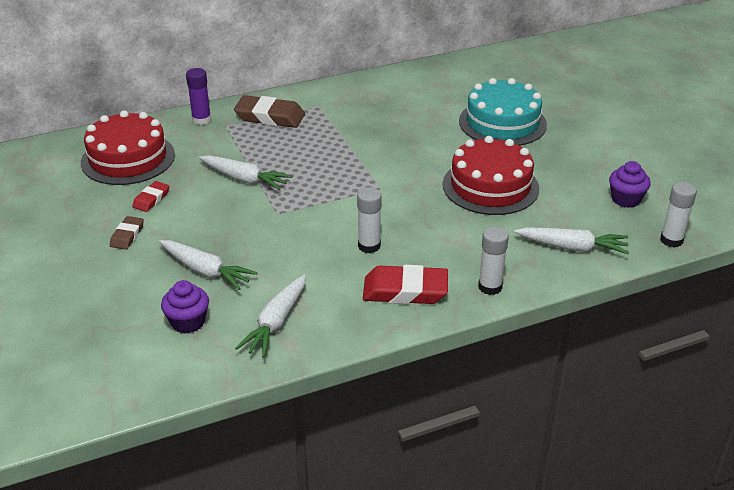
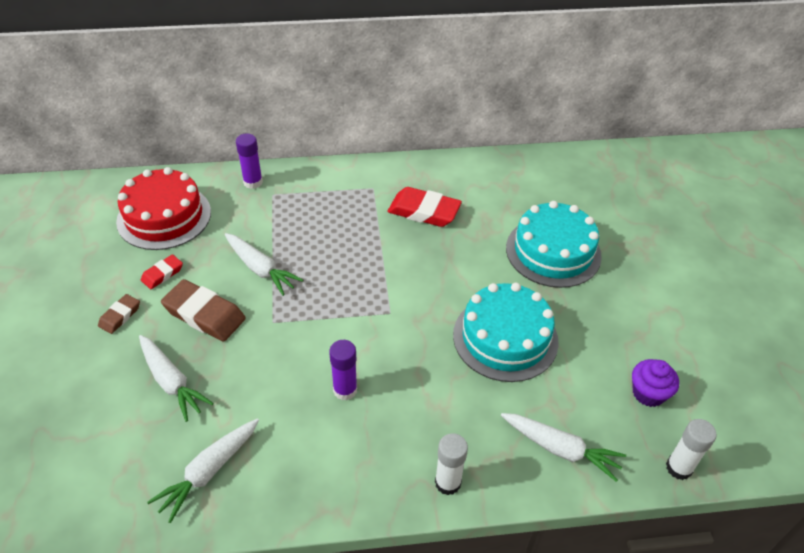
camera: 15 degrees right, 10 degrees up
(188, 322) = (125, 446): purple cupcake -> none
(270, 117) = (319, 192): brown eraser -> brown eraser (204, 314)
(369, 246) = (345, 390): white glue stick -> purple glue stick
(405, 291) = (356, 463): red eraser -> red eraser (424, 211)
(490, 186) = (505, 338): red cake -> turquoise cake

